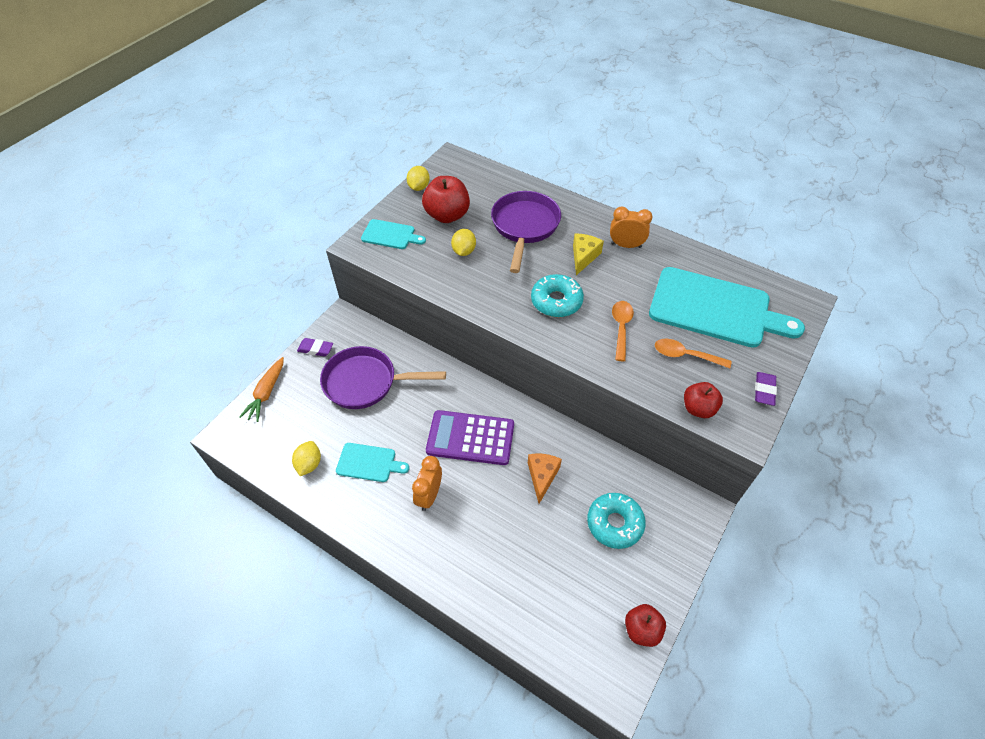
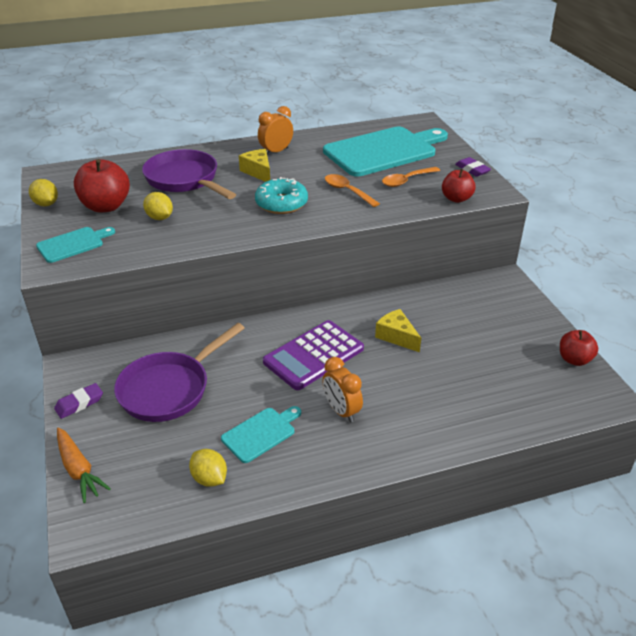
camera: 50 degrees left, 15 degrees down
(542, 476) = (396, 336): orange cheese -> yellow cheese
(614, 523) = (476, 324): turquoise donut -> none

